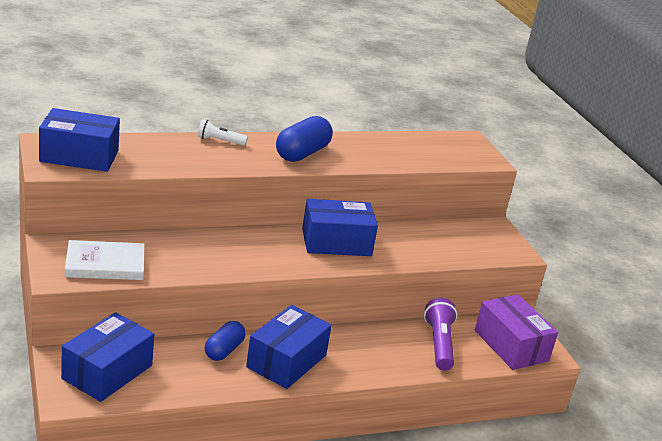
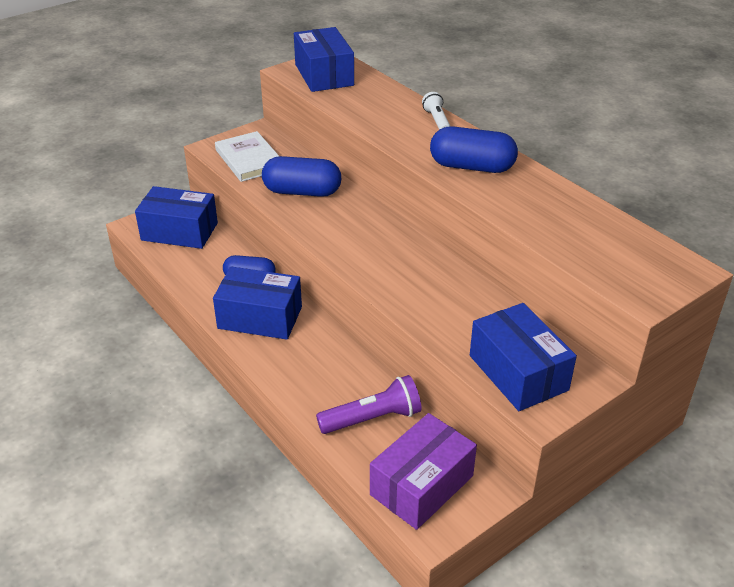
camera: 75 degrees right, 10 degrees up
(191, 254) = (302, 192): none -> blue capsule
(336, 242) = (409, 263): blue box -> blue box (518, 372)

